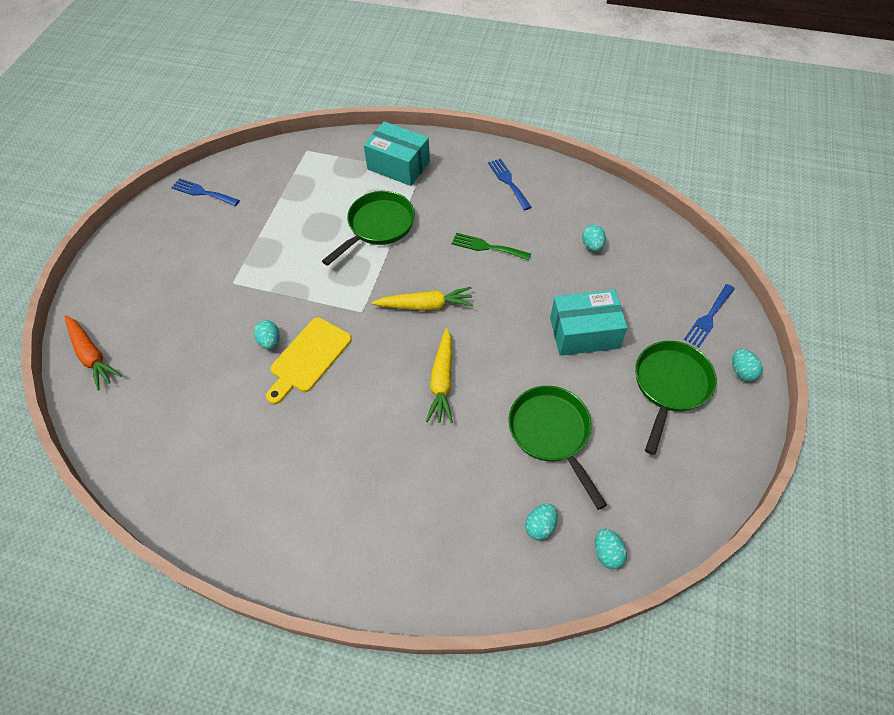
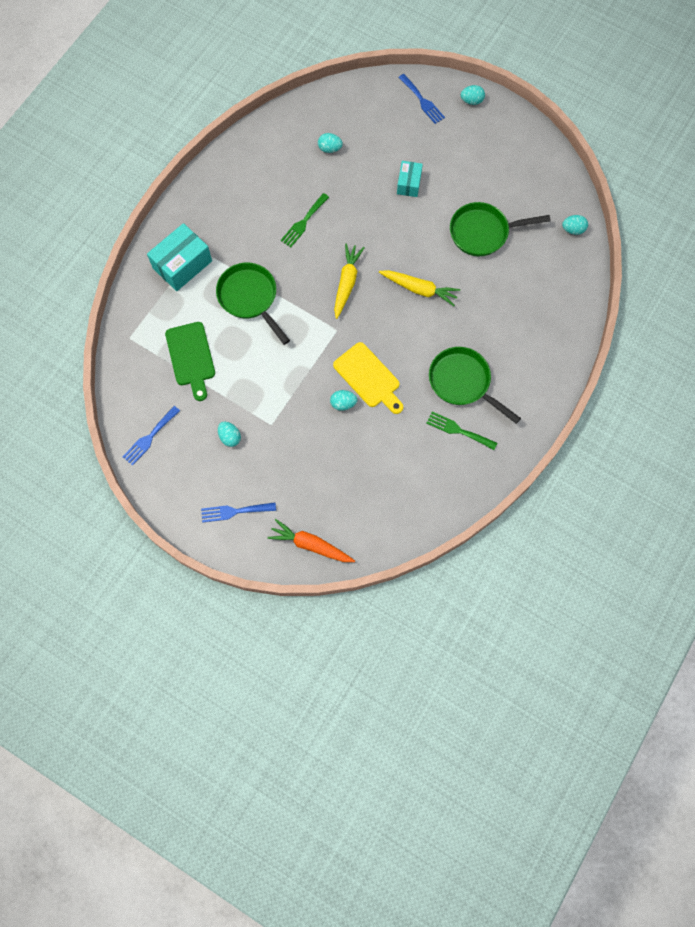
camera: 75 degrees left, 15 degrees up
(92, 355) = (311, 545): orange carrot -> orange carrot turned 135 degrees counterclockwise
(256, 474) = (458, 430): none -> green fork
(296, 199) = (191, 357): none -> green cutting board
(508, 182) = (237, 185): blue fork -> blue fork (234, 511)
(540, 526) = (545, 261): turquoise egg -> turquoise egg (230, 437)
(584, 333) = (409, 183): turquoise box -> turquoise box, size x0.59
(670, 386) = (469, 148): green pan -> green pan (463, 382)

